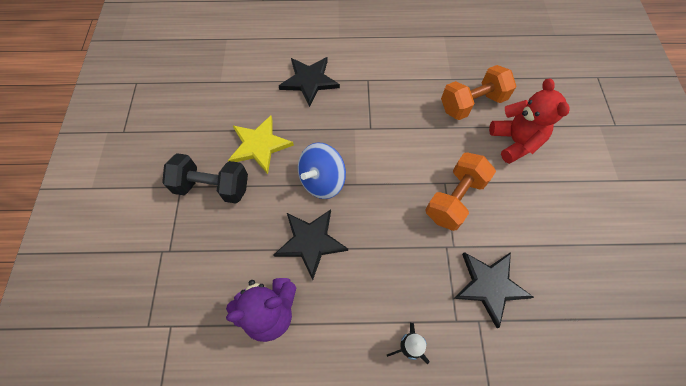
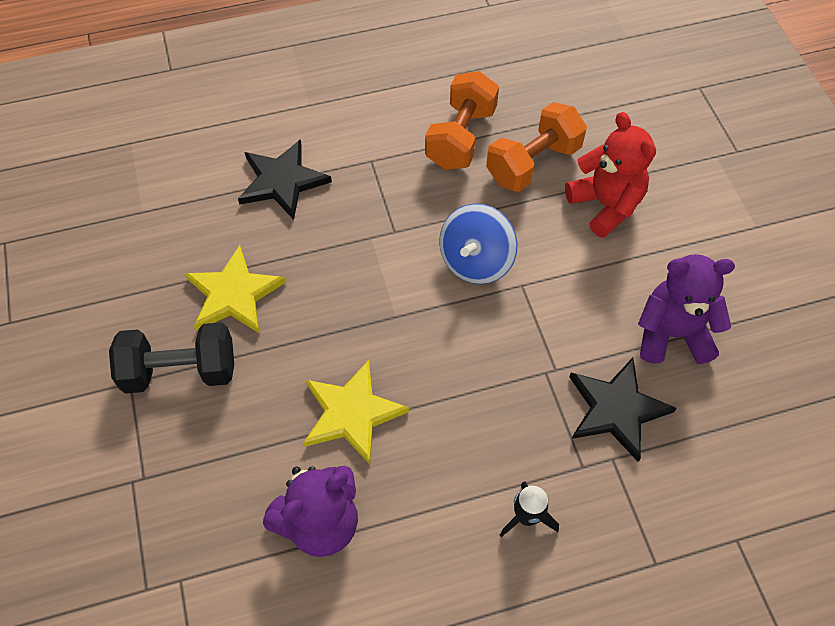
camera: 15 degrees left, 5 degrees down
(310, 242) = (352, 413): black star -> yellow star
(322, 181) = (344, 323): blue spinning top -> blue spinning top (476, 261)
(454, 199) = (541, 304): orange dumbbell -> orange dumbbell (461, 137)
(541, 241) = (672, 334): none -> purple teddy bear

